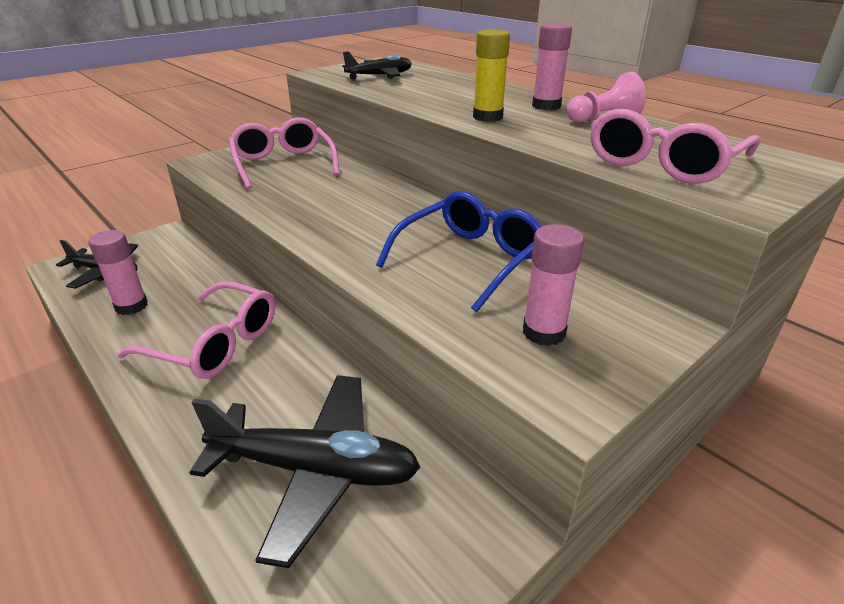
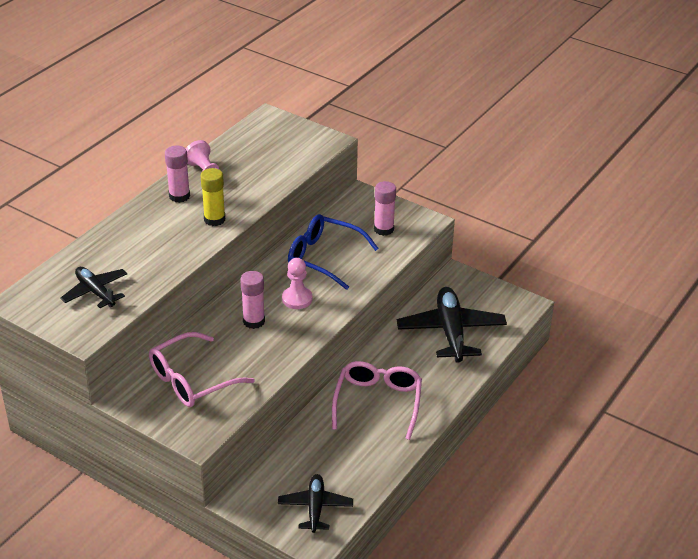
camera: 105 degrees left, 5 degrees up
(131, 306) = (354, 465): pink glue stick -> pink glue stick (254, 321)
(380, 228) = (297, 299): none -> pink pawn
(663, 163) = (284, 156): pink glasses -> none

